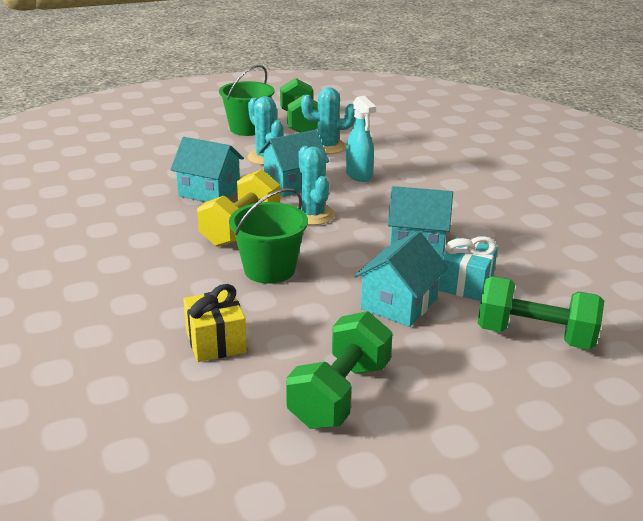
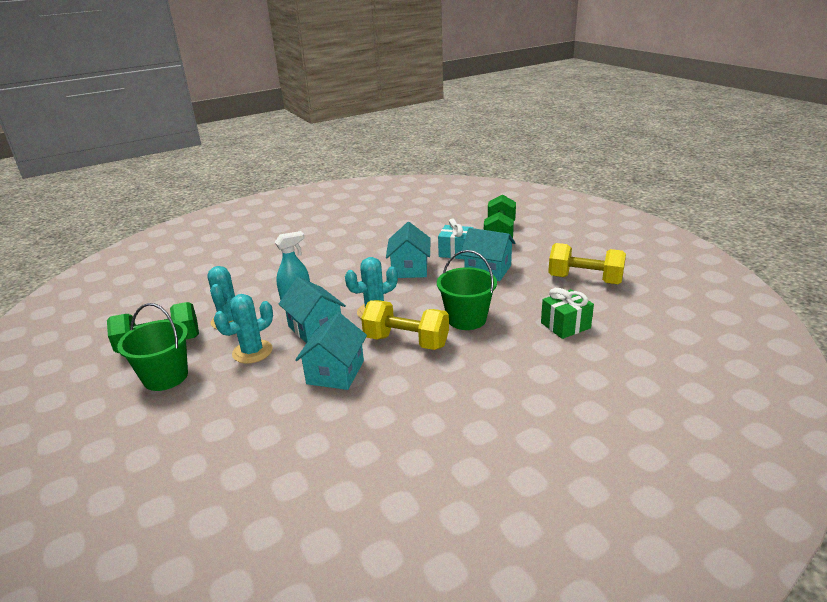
camera: 95 degrees left, 0 degrees up
(216, 342) = (565, 325): yellow gift -> green gift
(340, 394) = (585, 280): green dumbbell -> yellow dumbbell

